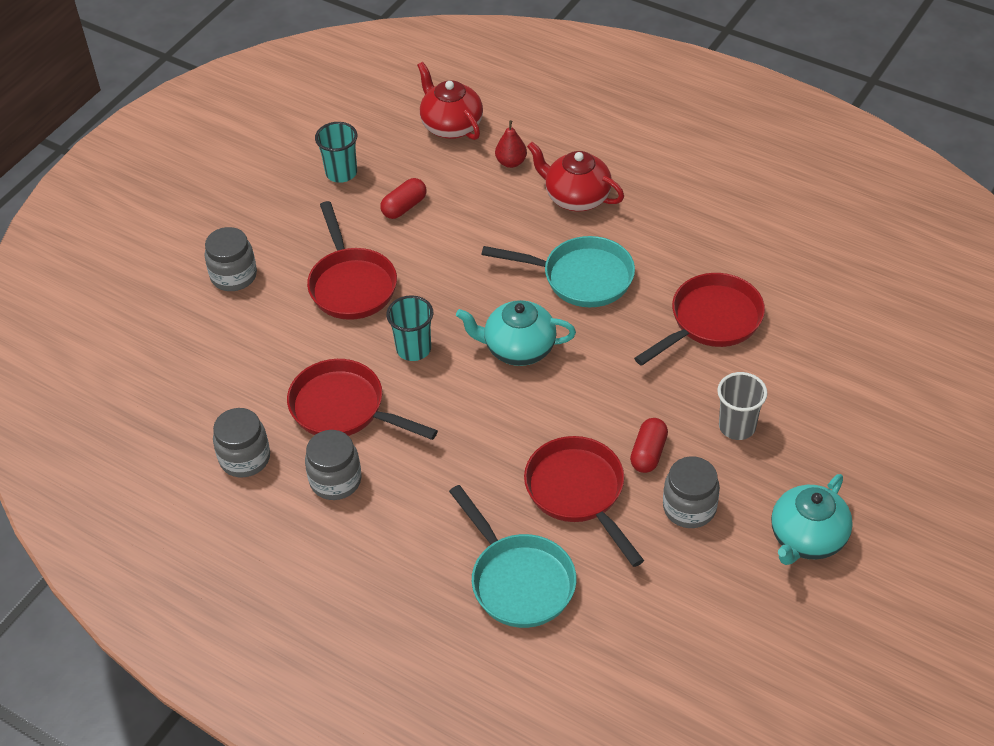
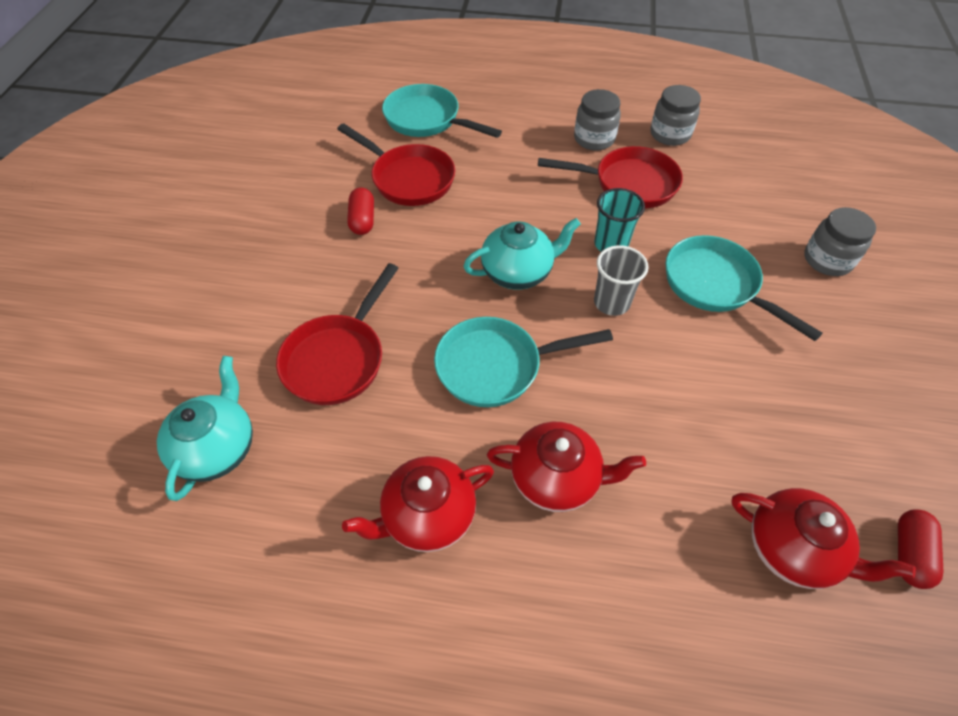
camera: 155 degrees right, 5 degrees up
(341, 173) = (851, 416): turquoise cup -> none
(351, 284) = (716, 285): red pan -> turquoise pan
(404, 207) = (742, 392): red capsule -> red capsule (909, 553)
(511, 162) = (670, 509): red pear -> none
(675, 203) = (427, 516): none -> red teapot
(689, 508) = (317, 192): grey jar -> none
(737, 427) = (289, 262): grey cup -> grey cup (611, 303)
(807, 538) = (217, 196): turquoise teapot -> turquoise teapot (217, 448)

